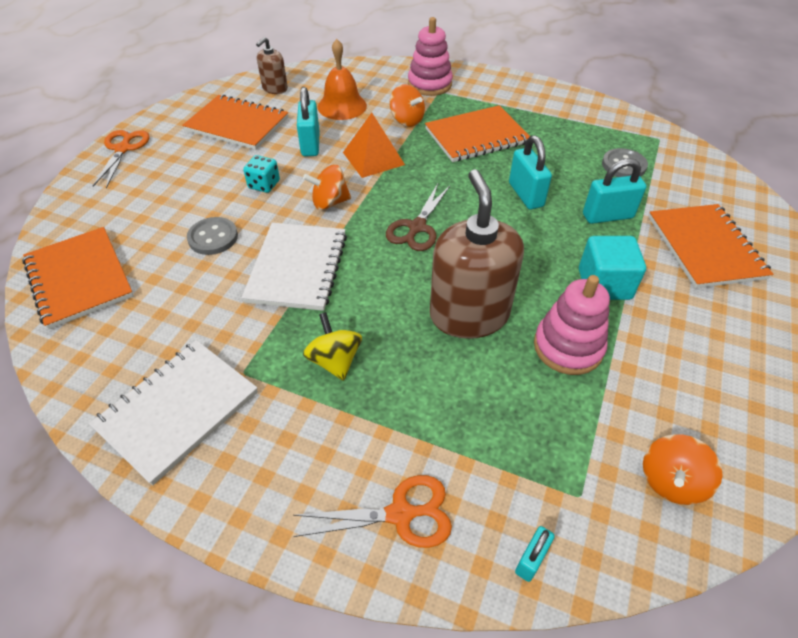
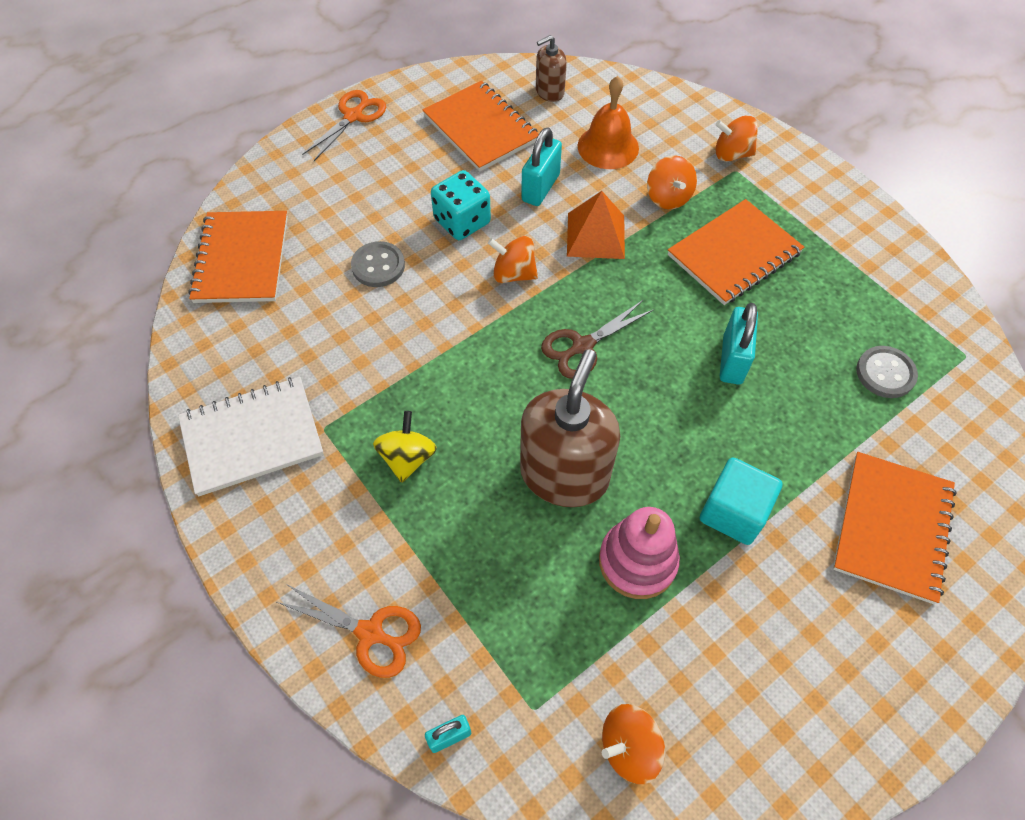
camera: 30 degrees right, 10 degrees up
(264, 185) = (462, 221): turquoise dice -> turquoise dice, size x1.51
(297, 268) = (435, 339): white notebook -> none
(429, 84) = (732, 154): pink stacking toy -> orange spinning top
(476, 136) = (734, 254): orange notebook -> orange notebook turned 45 degrees counterclockwise
(607, 216) = (807, 431): turquoise padlock -> none

